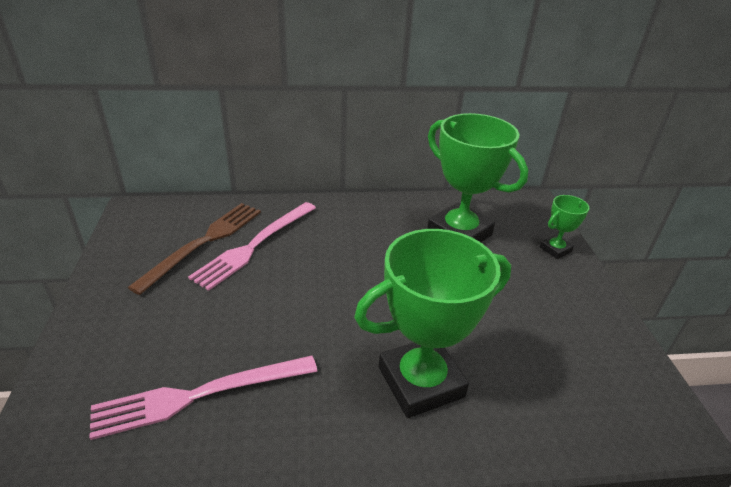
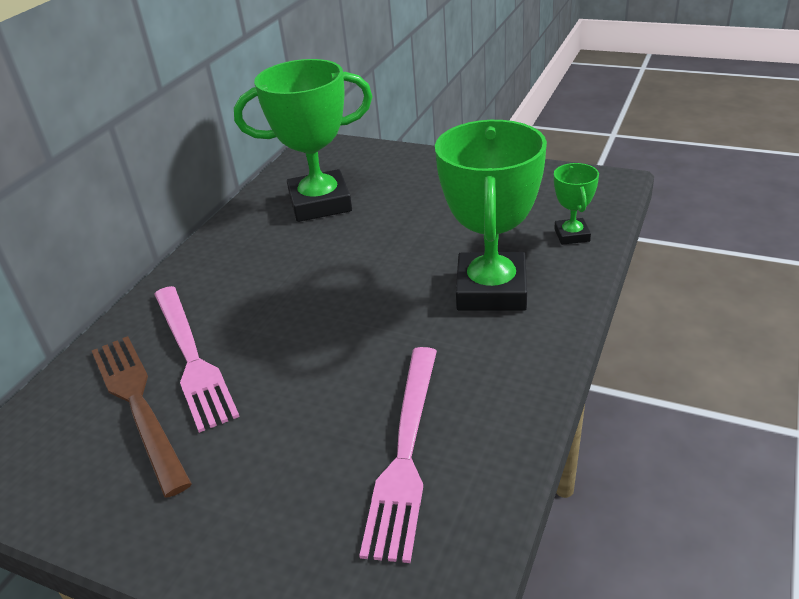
camera: 55 degrees left, 0 degrees up
(555, 249) = (393, 159): green trophy -> green trophy (572, 235)

